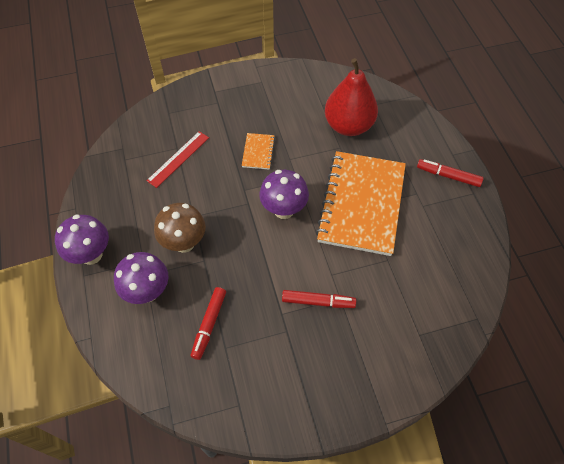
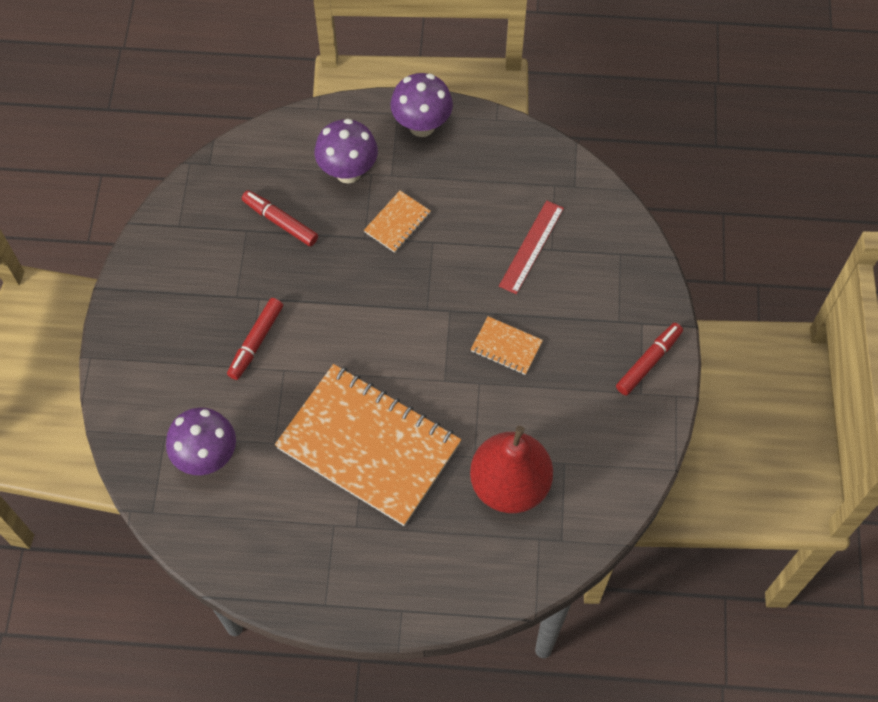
camera: 110 degrees right, 5 degrees up
(178, 159) = (531, 247): red ruler -> red ruler turned 60 degrees clockwise
(184, 243) = (397, 223): brown mushroom -> orange notebook
(284, 210) = (399, 347): purple mushroom -> purple mushroom (207, 457)
(448, 176) = (367, 584): red marker -> red marker (648, 362)

